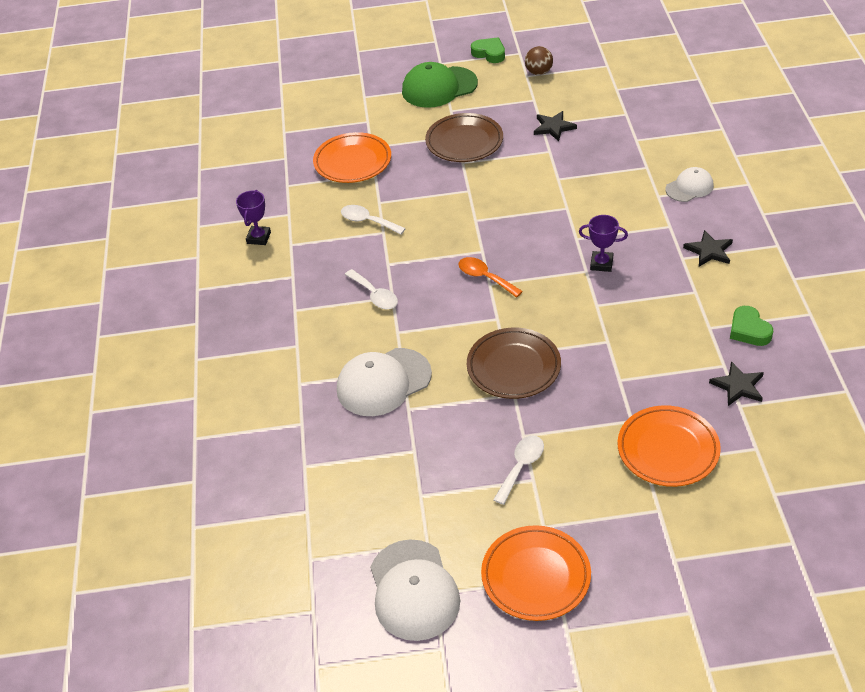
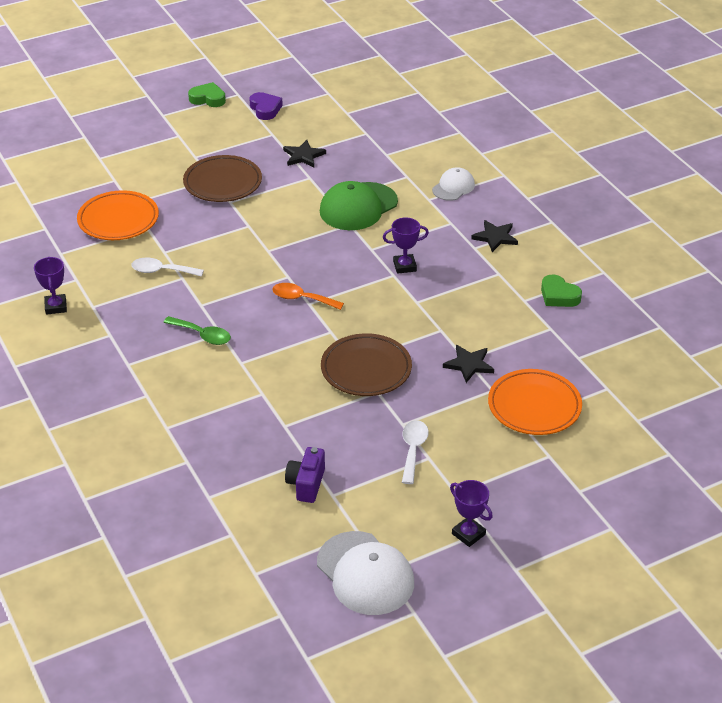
camera: 25 degrees left, 5 degrees down
(375, 295) = (202, 335): white spoon -> green spoon
(383, 382) = (249, 408): white cap -> none
(400, 476) = (306, 484): none -> purple camera
(439, 87) = (172, 137): green cap -> green cap (358, 207)
(536, 576) = (468, 534): orange plate -> purple trophy
(538, 72) = (265, 109): brown ball -> purple heart
(738, 386) = (570, 342): black star -> black star (469, 364)

